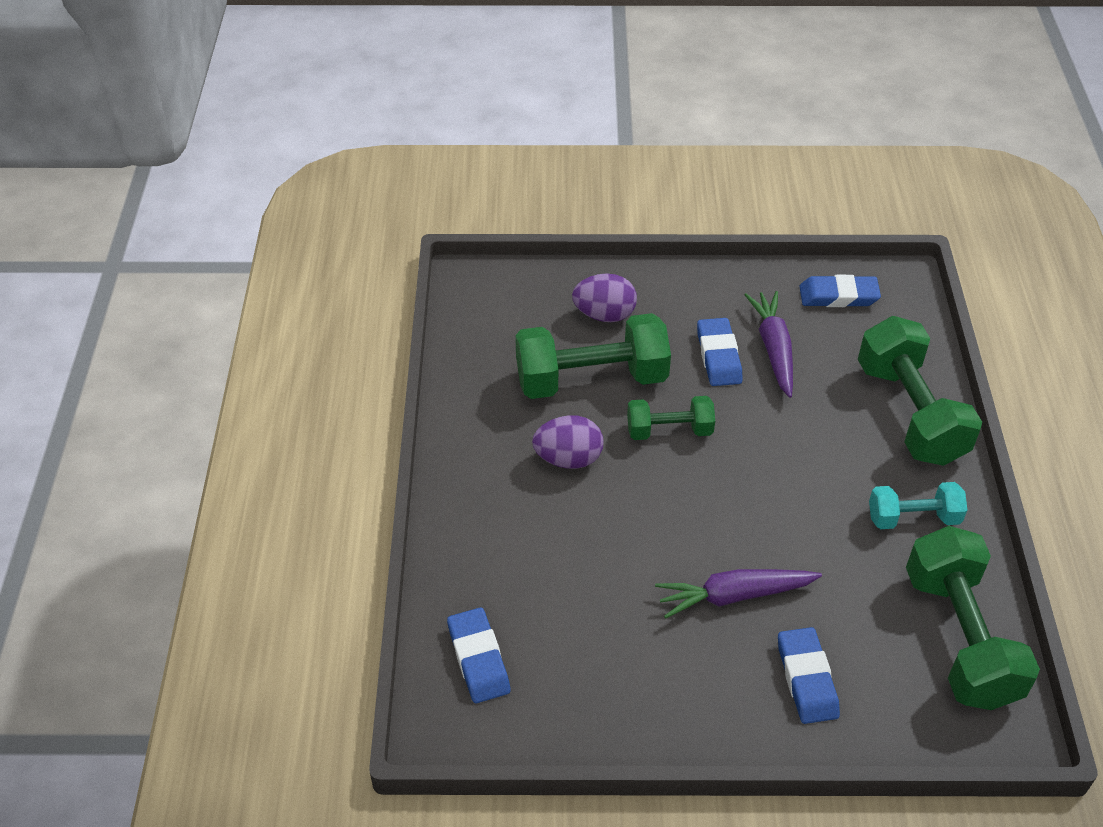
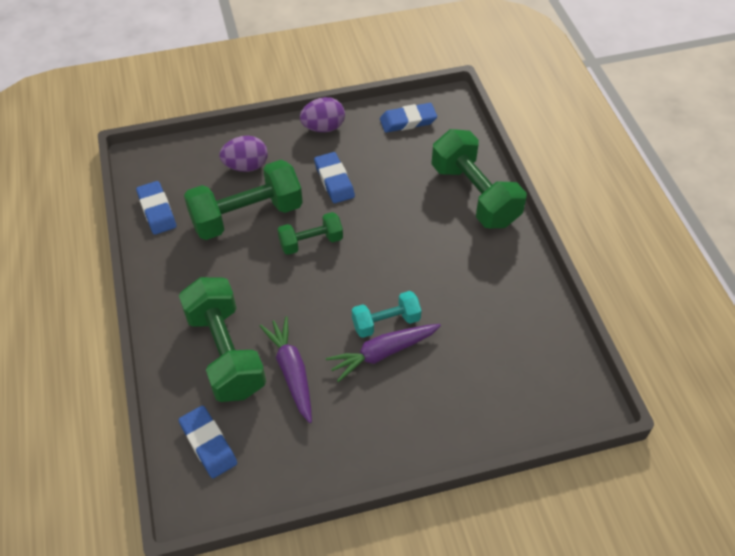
camera: 15 degrees left, 5 degrees up
(568, 459) = (243, 278): purple egg -> purple egg (323, 128)
(773, 349) = (371, 168): purple carrot -> purple carrot (291, 372)
(806, 679) = (446, 402): blue eraser -> blue eraser (157, 210)
(913, 518) = (493, 269): turquoise dumbbell -> turquoise dumbbell (386, 322)
(959, 638) = (542, 348): green dumbbell -> green dumbbell (225, 353)

